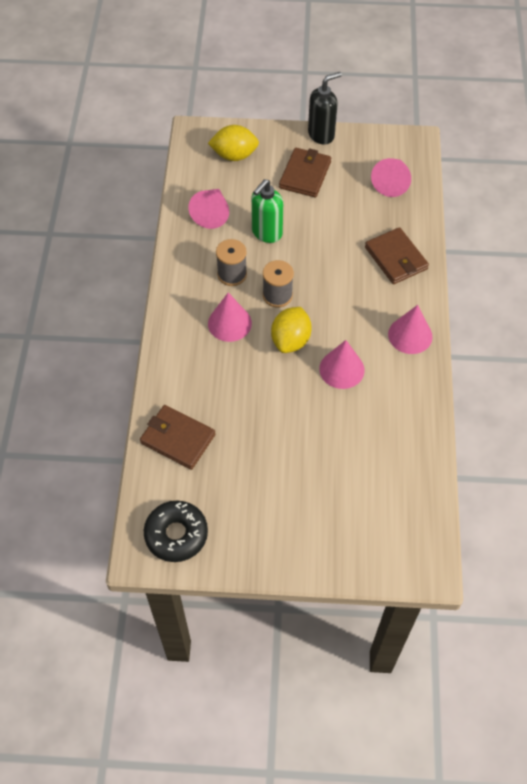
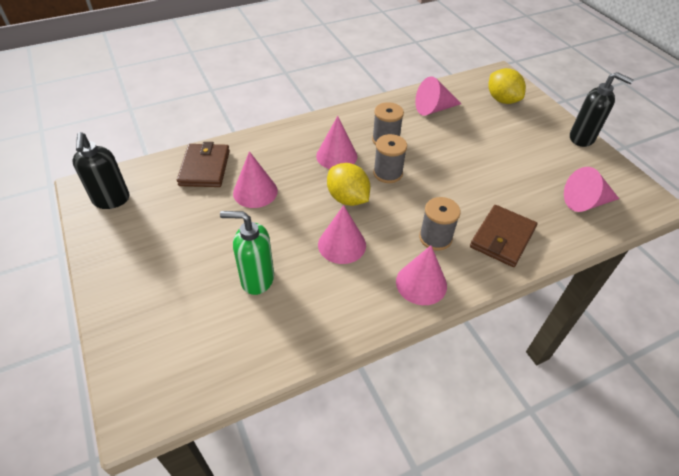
camera: 60 degrees right, 10 degrees down
(176, 534) = (111, 200): black donut -> black soap dispenser
(238, 408) = (255, 192): none -> pink cone
(266, 233) = (445, 144): green soap dispenser -> green soap dispenser (257, 279)
(291, 340) = (347, 198): yellow lemon -> yellow lemon turned 60 degrees clockwise
(305, 175) = (528, 144): brown wallet -> none
(371, 301) = (435, 238): none -> grey spool

